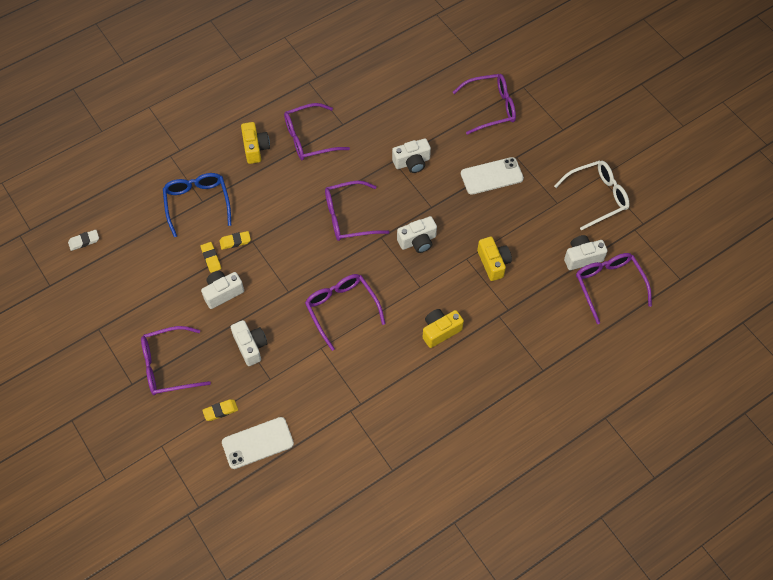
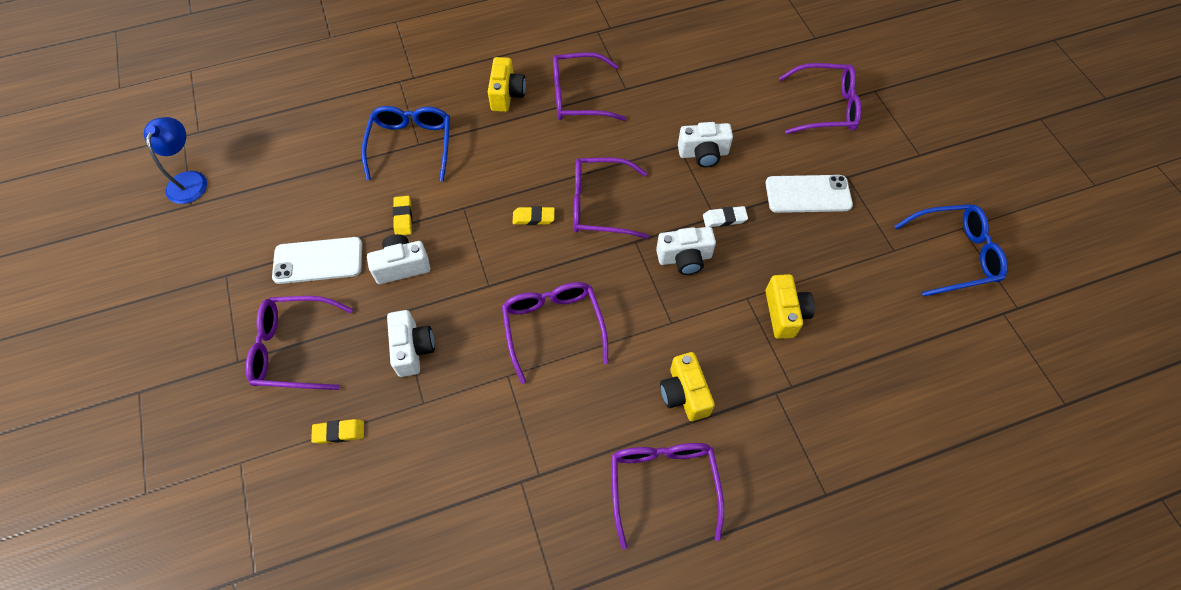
camera: 15 degrees right, 0 degrees up
(40, 267) = (189, 180): none -> blue lamp
(84, 241) = (255, 160): white eraser -> white eraser (724, 219)
(235, 241) = (441, 203): yellow eraser -> yellow eraser (533, 218)
(257, 443) = (373, 495): white phone -> white phone (318, 260)
(440, 331) = (684, 394): yellow camera -> yellow camera turned 90 degrees counterclockwise
(582, 257) = (917, 336): white camera -> none
(597, 197) = (954, 255): white glasses -> blue glasses
(608, 285) = (951, 387): purple glasses -> purple glasses (663, 484)

